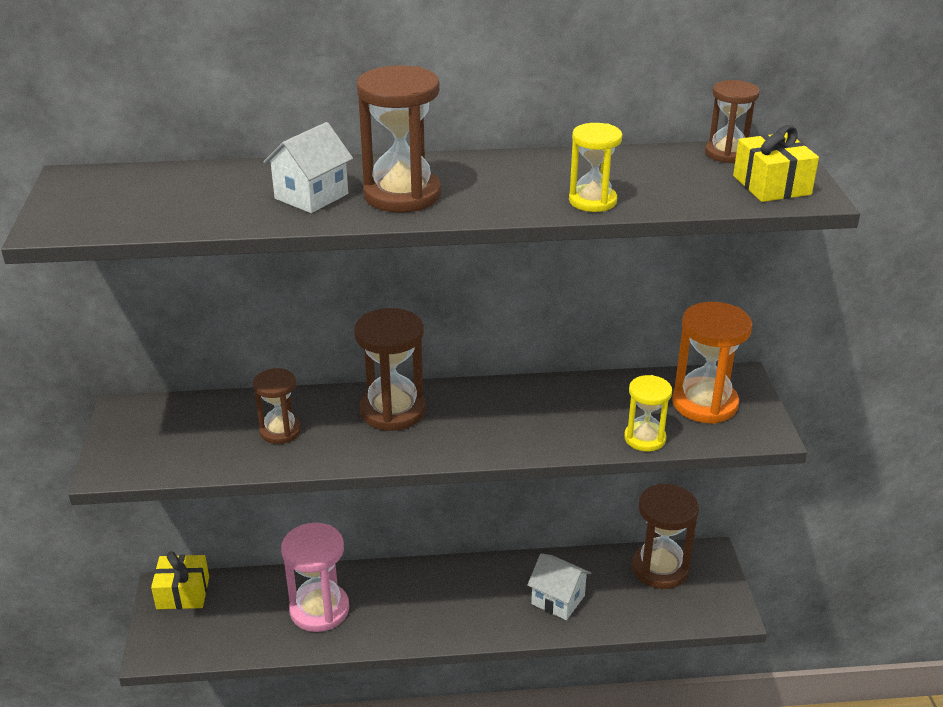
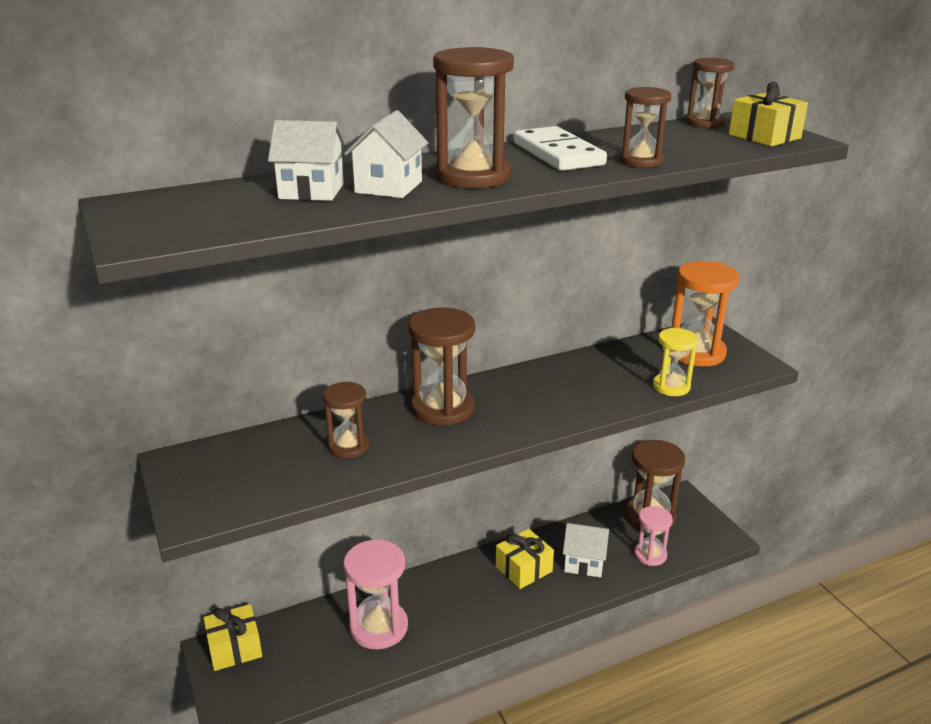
camera: 20 degrees left, 5 degrees down
(239, 190) = (311, 191): none -> white house
(491, 589) = (523, 569): none -> yellow gift
(516, 176) = (557, 154): none -> white domino
(592, 201) = (641, 161): yellow hourglass -> brown hourglass
(634, 610) = (650, 555): none -> pink hourglass

